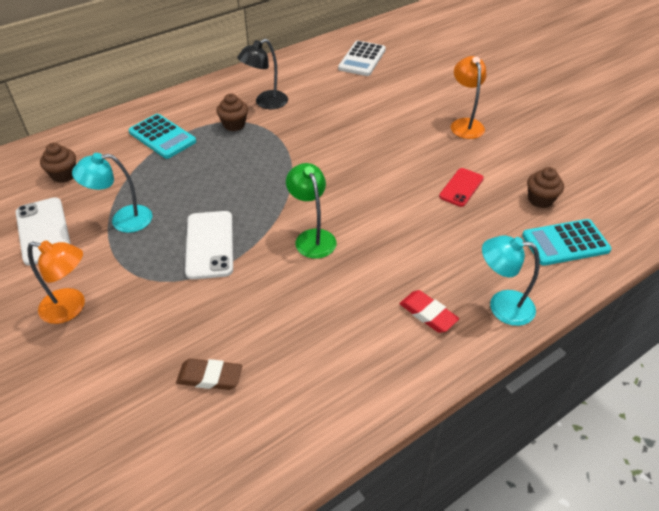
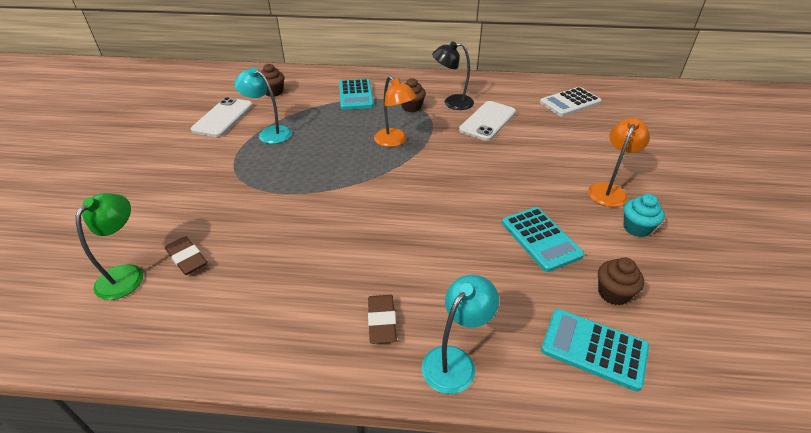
camera: 40 degrees right, 5 degrees down
(71, 308) = (178, 168): orange lamp -> orange lamp (394, 141)
(210, 244) = (297, 175): white phone -> white phone (488, 121)
(312, 237) = (368, 208): green lamp -> green lamp (126, 274)
(428, 314) = (381, 321): red eraser -> brown eraser
(461, 187) = (541, 239): red phone -> turquoise calculator
(501, 306) = (455, 360): turquoise lamp -> turquoise lamp turned 75 degrees clockwise
(508, 144) = (636, 228): none -> turquoise cupcake

